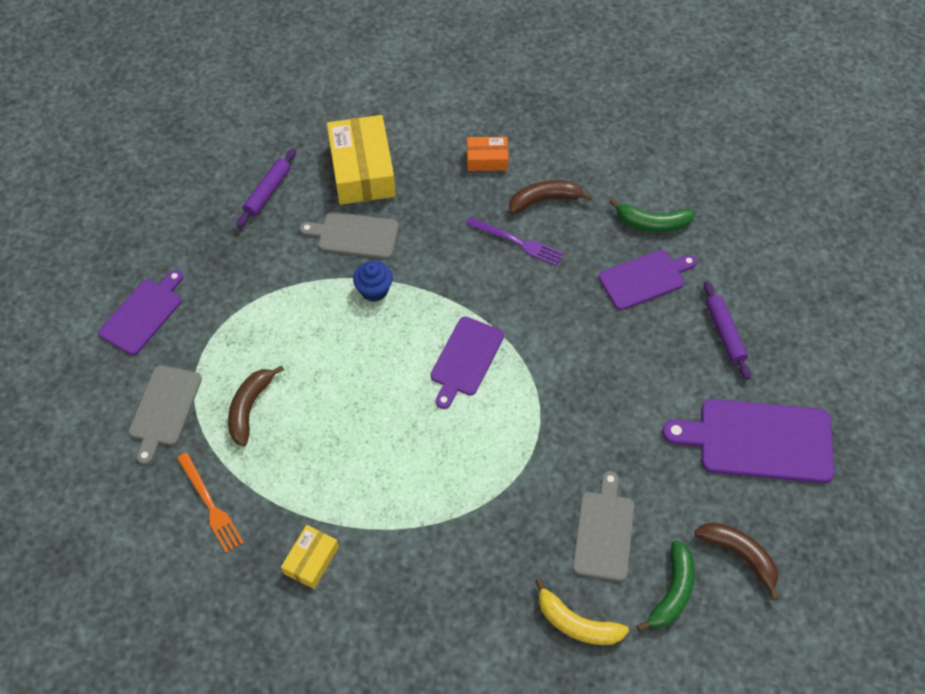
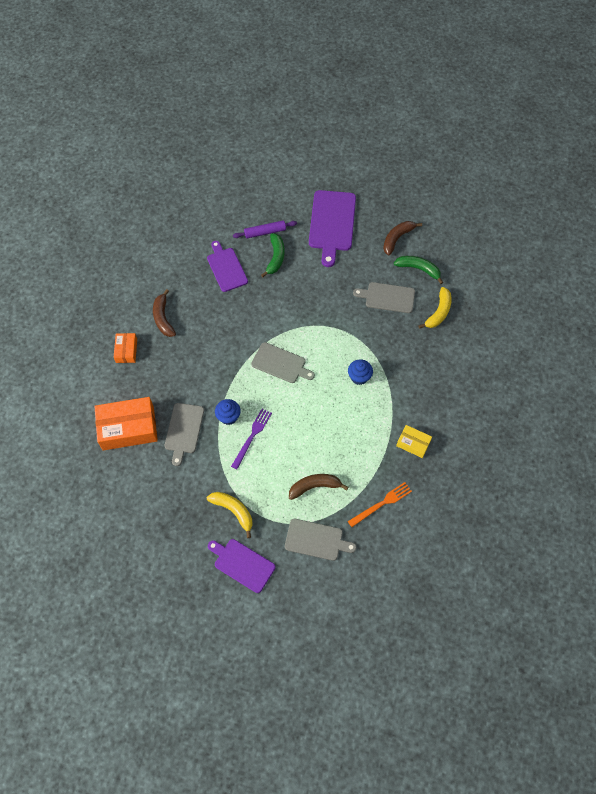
camera: 90 degrees left, 5 degrees up
(223, 301) = (233, 511): none -> yellow banana
(250, 407) = (314, 486): brown banana -> brown banana turned 150 degrees clockwise
(268, 192) = (142, 490): purple rolling pin -> none
(362, 170) = (128, 428): yellow box -> orange box
(440, 478) = (359, 377): none -> blue cupcake
(465, 359) = (280, 364): purple cutting board -> grey cutting board
(517, 242) = (195, 334): purple fork -> purple fork (252, 436)
(652, 223) = (186, 261): green banana -> green banana (275, 258)

